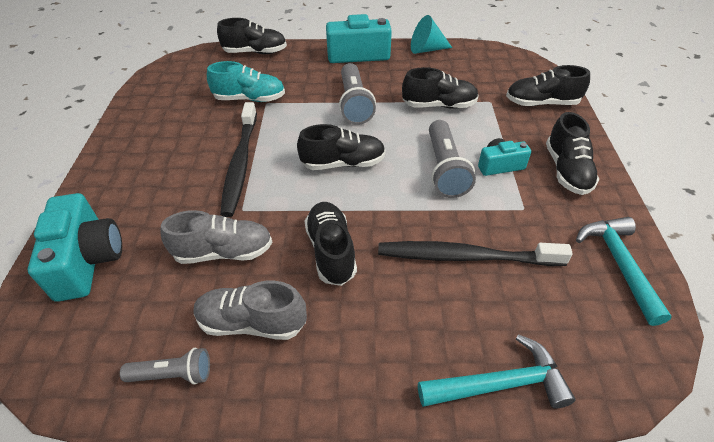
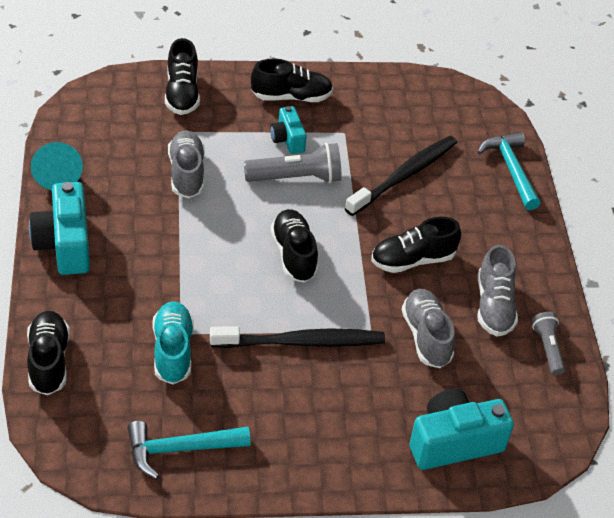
camera: 100 degrees left, 0 degrees up
(354, 104) = (184, 246): grey flashlight -> none
(439, 105) = (186, 173): black shoe -> grey shoe
(464, 257) = (404, 175): black toothbrush -> black toothbrush turned 135 degrees counterclockwise
(619, 264) = (398, 91): turquoise hammer -> turquoise hammer (180, 449)

